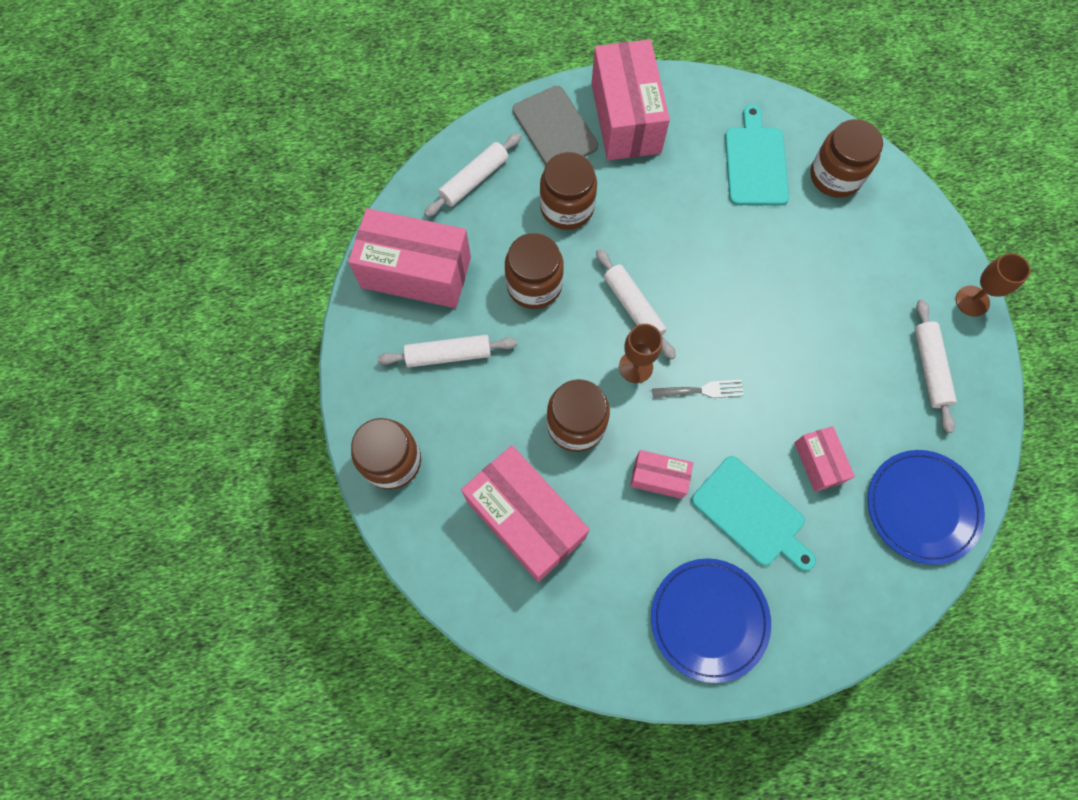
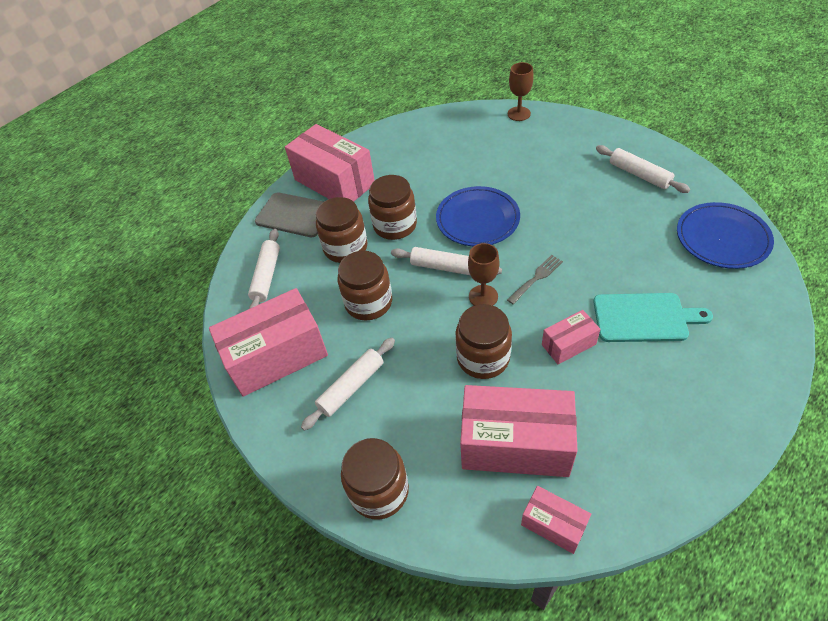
camera: 35 degrees left, 20 degrees down
(709, 619) = (696, 398): blue plate -> blue plate (477, 219)
(755, 163) = (434, 152): turquoise cutting board -> none
(818, 462) = (644, 261): pink box -> pink box (553, 524)
(835, 176) = (484, 130): brown jar -> brown jar (395, 225)
(972, 301) = (619, 133): brown goblet -> brown goblet (519, 114)

